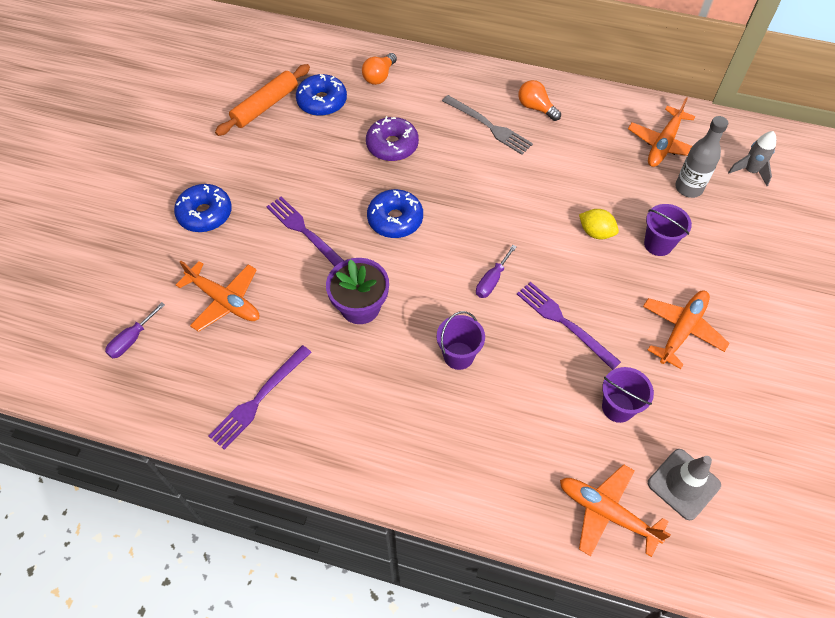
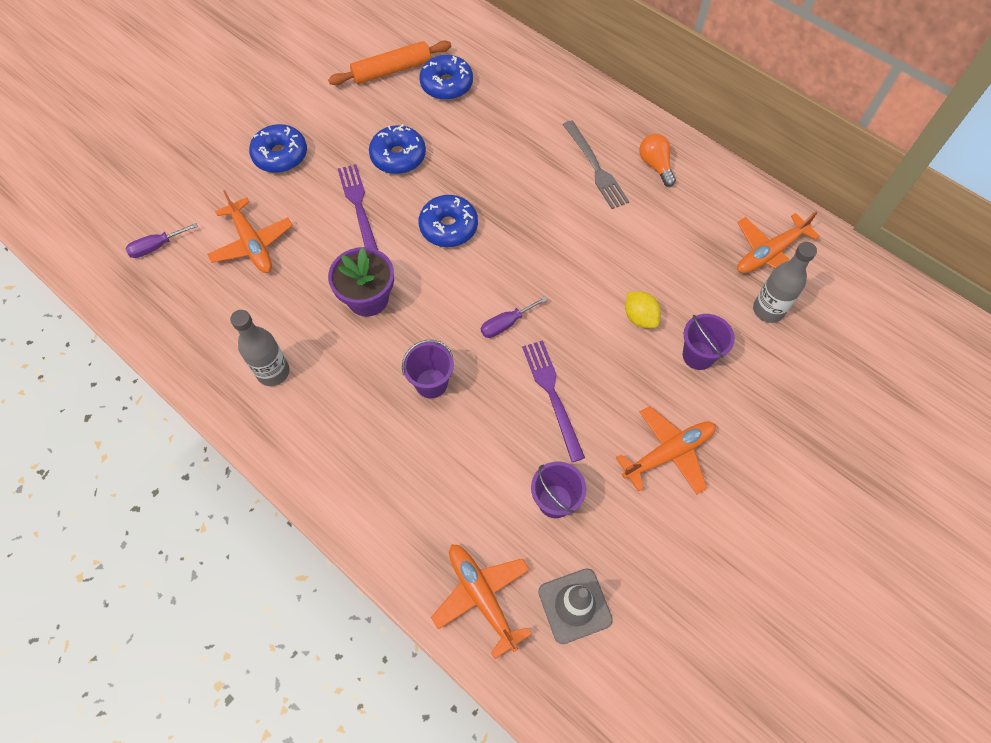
camera: 25 degrees right, 5 degrees up
(259, 399) = (231, 346): purple fork -> none
(312, 405) = (273, 372): none -> grey bottle
(315, 176) = (398, 156): none -> blue donut
(379, 76) = (516, 78): orange light bulb -> none
(392, 145) = (488, 152): purple donut -> none
(750, 171) = (849, 318): grey rocket -> none

